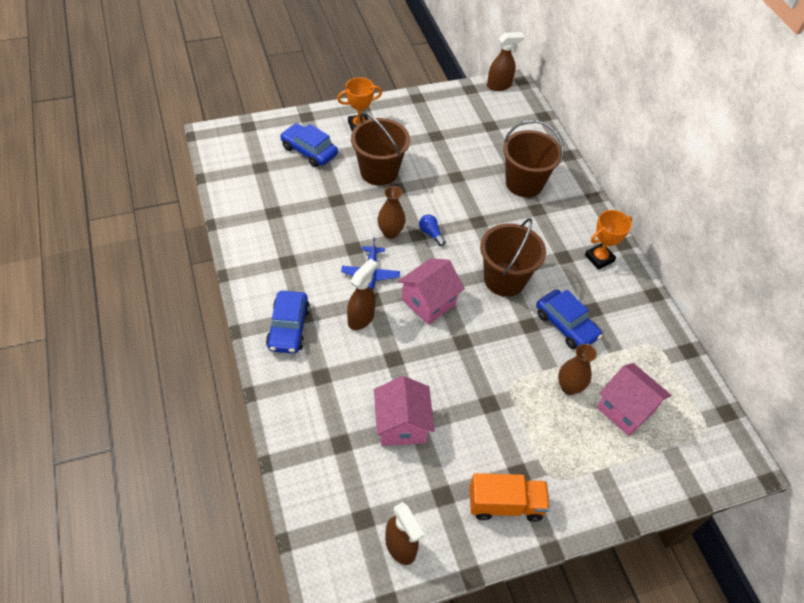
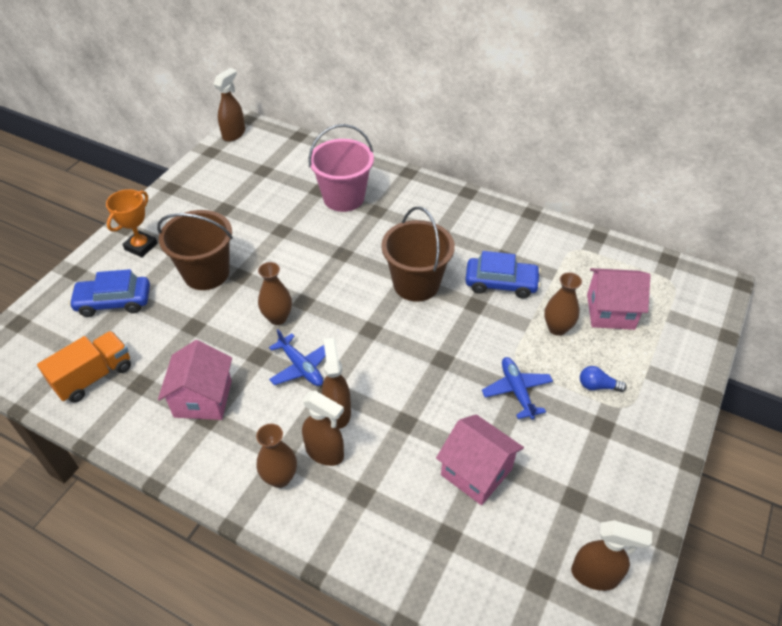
camera: 40 degrees left, 5 degrees down
(288, 328) = (280, 477): blue car -> brown vase
(328, 336) = (325, 453): none -> brown spray bottle
(428, 302) = (378, 350): pink house -> pink house (203, 399)
(431, 233) = (314, 292): blue light bulb -> blue light bulb (597, 386)
(488, 401) = (516, 391): none -> blue plane
(505, 504) = (622, 460): orange truck -> orange truck (94, 376)
(524, 183) = (343, 198): brown bucket -> pink bucket
(599, 258) = (465, 215): orange trophy -> none

